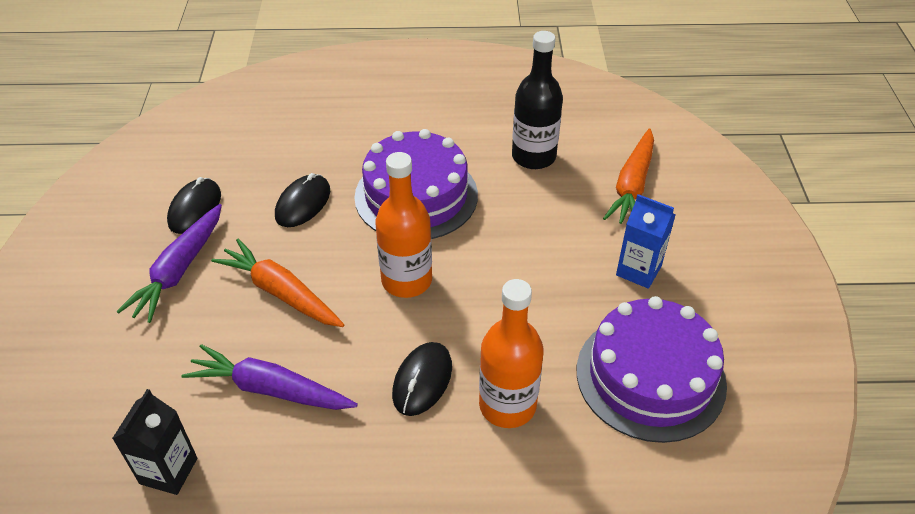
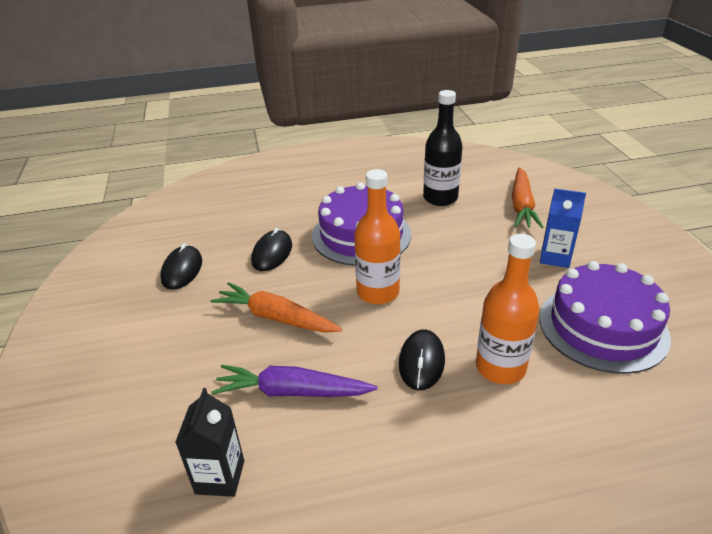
camera: 10 degrees left, 10 degrees down
(179, 270) = (181, 316): purple carrot -> none

